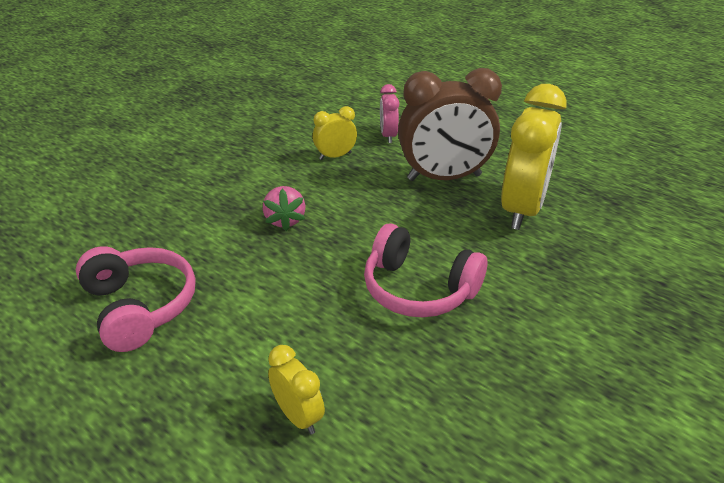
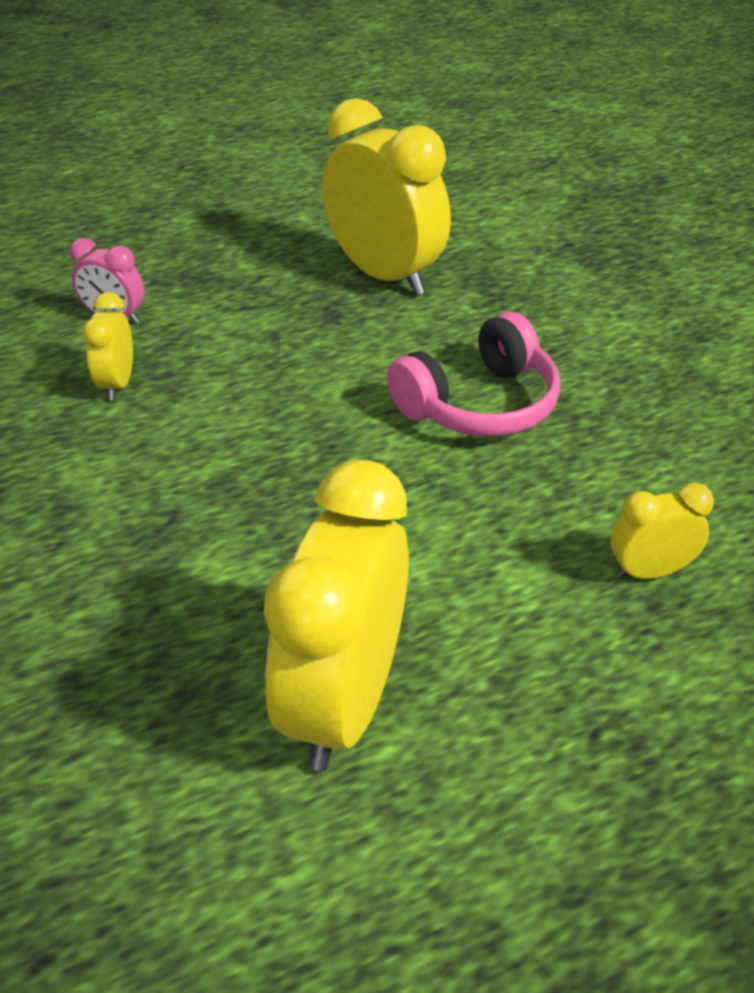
camera: 65 degrees left, 5 degrees up
(139, 307) = (344, 701): pink headphones -> yellow clock
(285, 220) = (242, 481): pink strawberry -> none
(444, 177) = (267, 307): brown clock -> none

